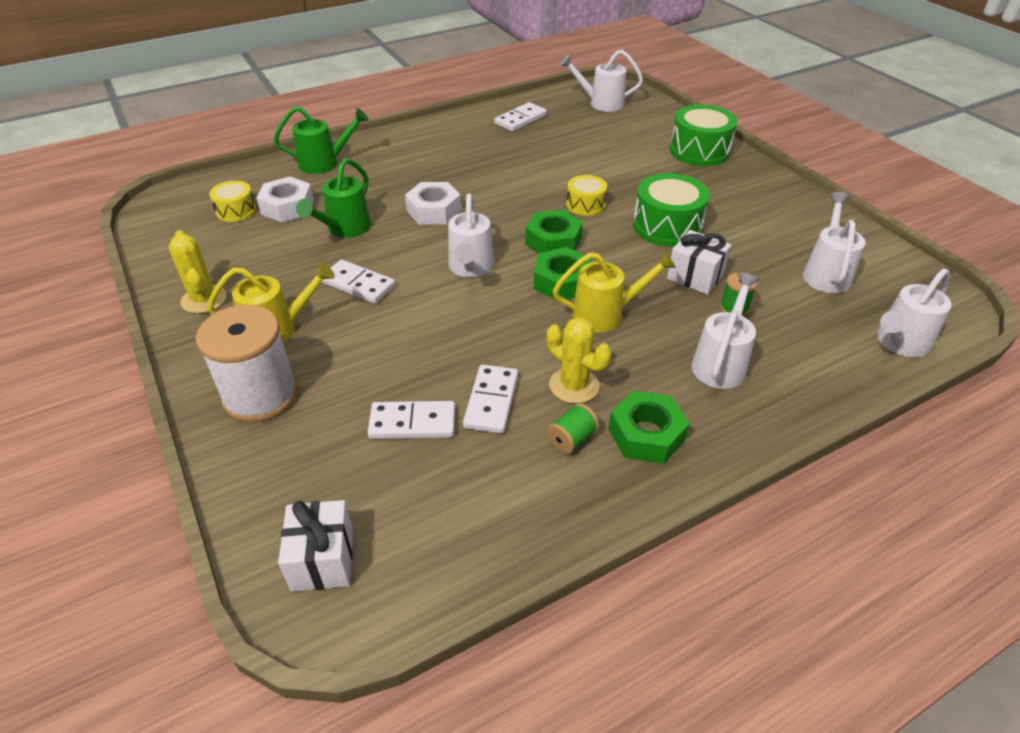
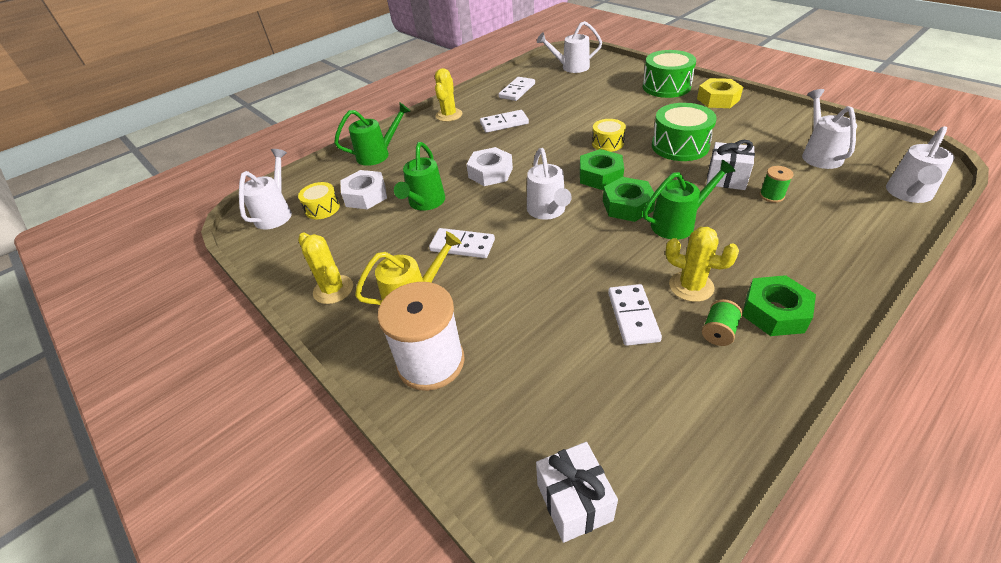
camera: 10 degrees left, 0 degrees up
(412, 423) = (578, 352): white domino -> white domino (504, 123)
(426, 133) = (449, 115): none -> yellow cactus
(605, 314) = (678, 223): yellow watering can -> green watering can
(720, 363) = (791, 240): white watering can -> white watering can (276, 213)
(751, 179) = (718, 99): none -> yellow nut

